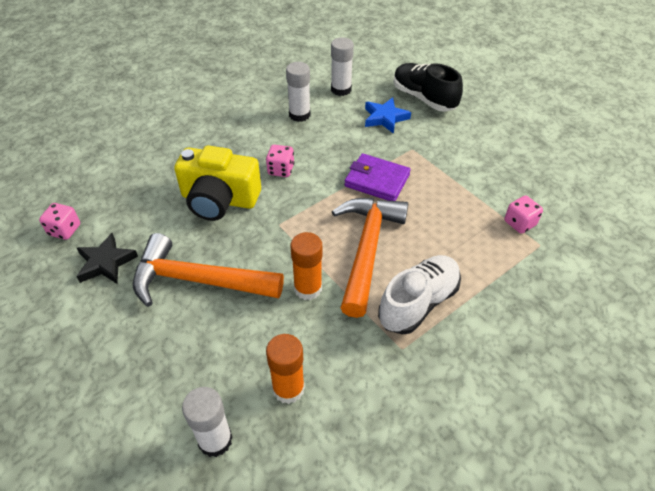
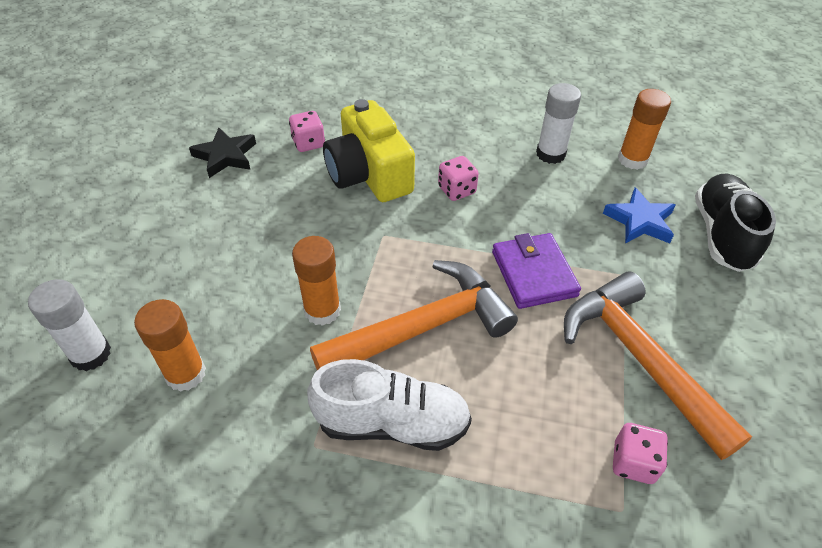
camera: 50 degrees right, 0 degrees up
(64, 230) = (237, 111): pink dice -> pink dice (308, 143)
(197, 280) = (258, 224): orange hammer -> orange hammer (639, 358)
(341, 89) = (632, 159): white glue stick -> orange glue stick

